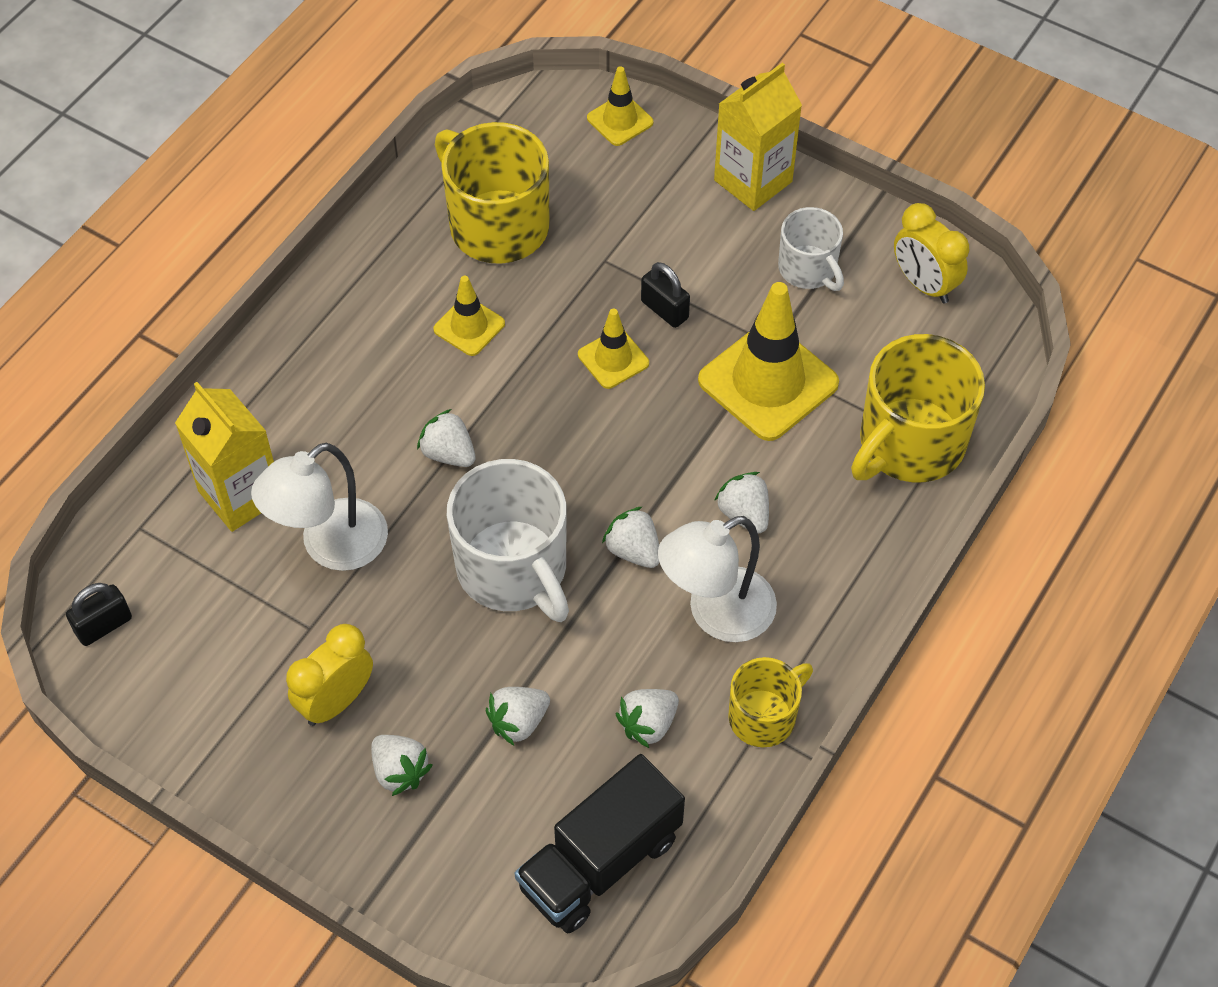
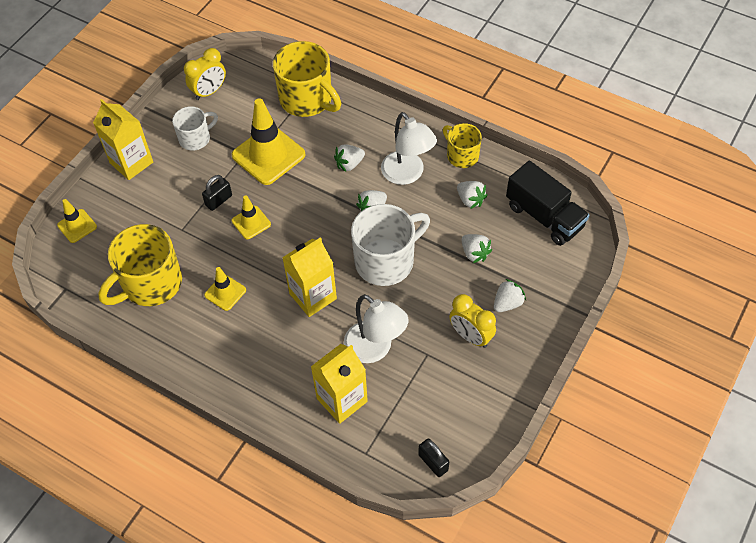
camera: 90 degrees left, 0 degrees up
(448, 453) = (313, 296): white strawberry -> yellow carton

